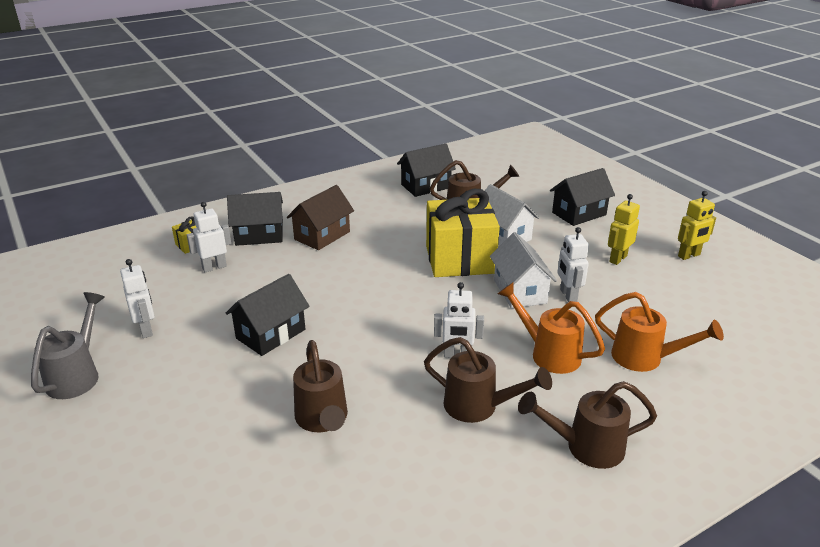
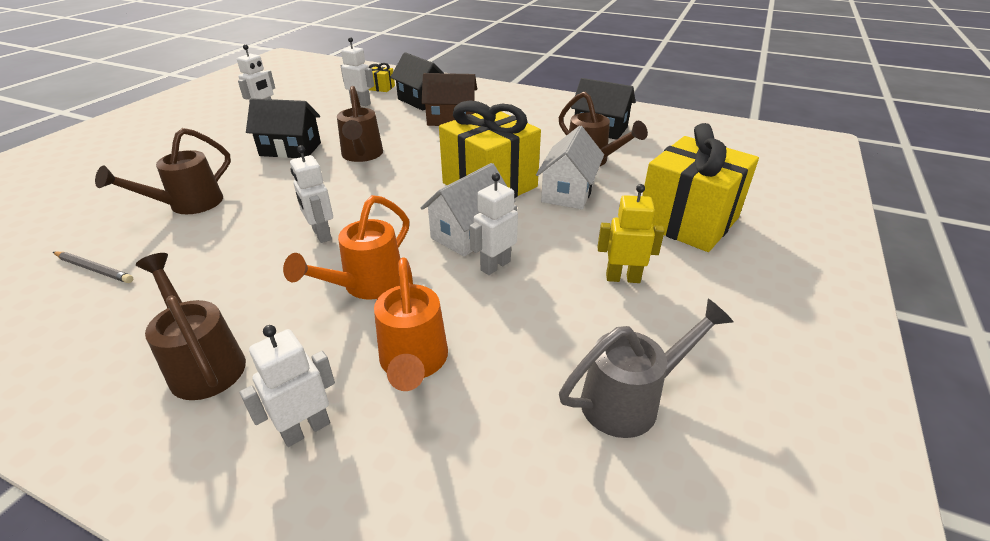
camera: 55 degrees right, 5 degrees up
(77, 375) = (200, 113): grey watering can -> grey watering can (631, 400)
(394, 496) = (94, 269): none -> grey pencil
(479, 407) = (244, 272): brown watering can -> brown watering can (362, 156)
(548, 353) = (366, 286): orange watering can -> orange watering can turned 150 degrees counterclockwise
(579, 214) = (688, 221): black house -> yellow gift
(679, 415) = (306, 429): none -> white robot
(689, 255) = (719, 338): yellow robot -> none

